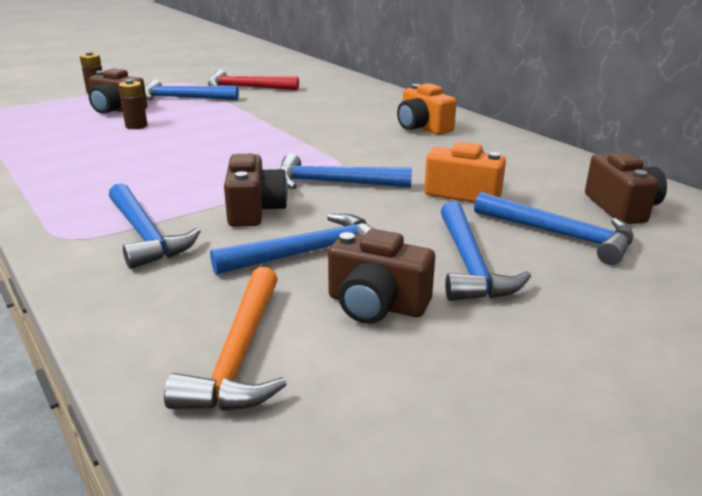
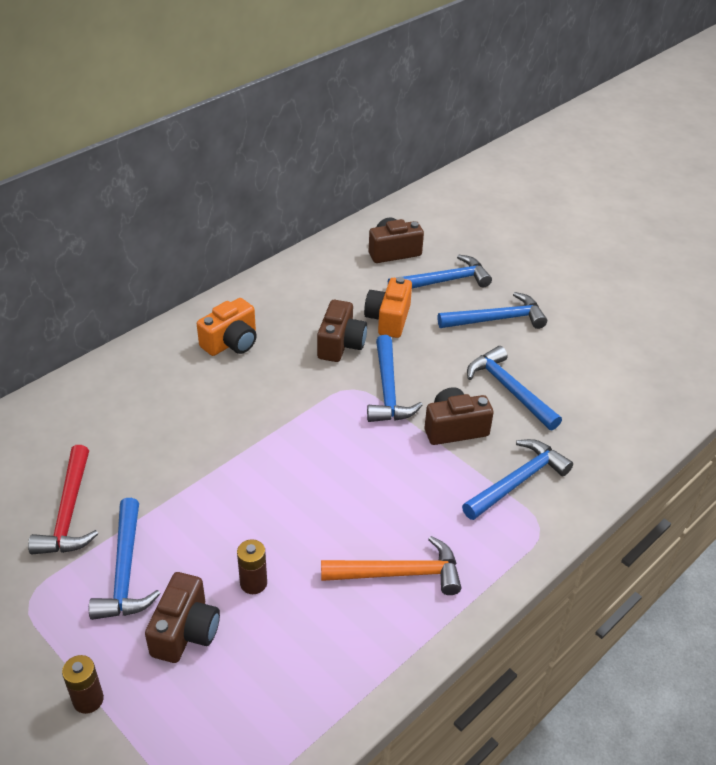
camera: 100 degrees left, 15 degrees up
(240, 355) = (626, 401): orange hammer -> orange hammer (399, 573)
(376, 305) = (557, 355): brown camera -> brown camera (340, 344)
(560, 235) = (443, 281): blue hammer -> blue hammer turned 45 degrees clockwise

